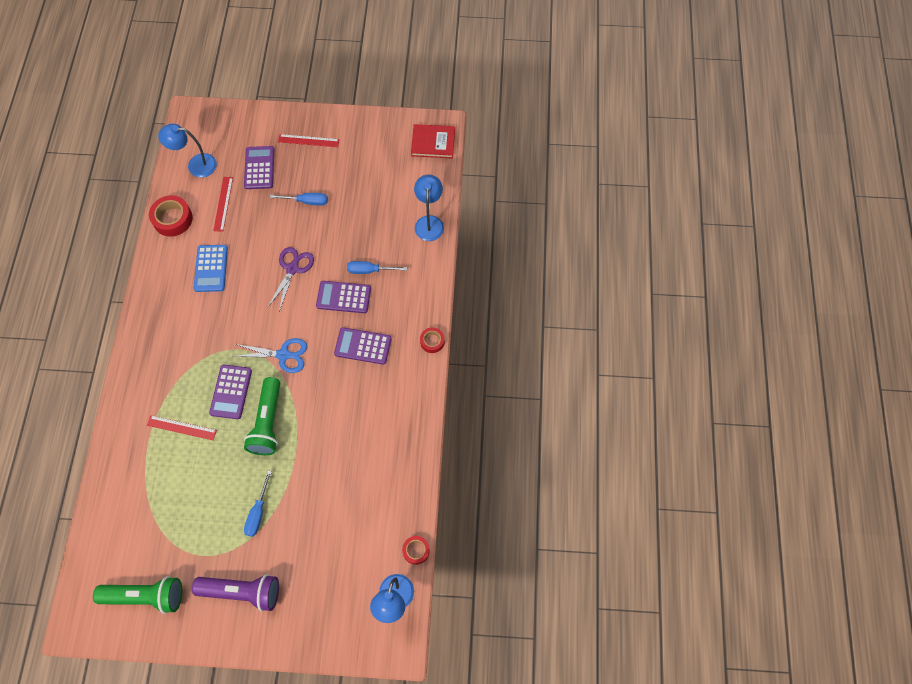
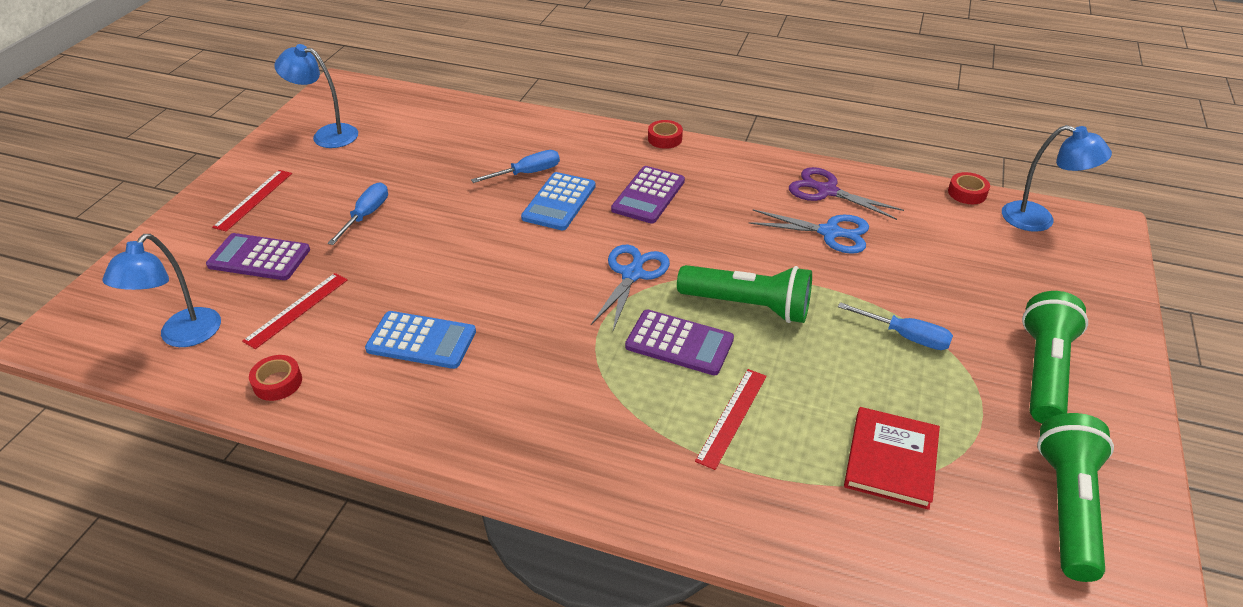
camera: 75 degrees left, 25 degrees down
(172, 219) = (277, 382): red tape -> red tape, size x0.58
(223, 204) = (297, 309): red ruler -> red ruler turned 75 degrees counterclockwise
(242, 591) = (1043, 371): purple flashlight -> green flashlight
(292, 269) = (480, 245): purple scissors -> purple scissors (827, 191)
(343, 297) = (559, 202): purple calculator -> blue calculator
(348, 461) = (830, 232): none -> blue scissors
(369, 270) = (527, 173): blue screwdriver -> blue screwdriver turned 135 degrees counterclockwise
(429, 222) = (481, 116): blue lamp -> blue lamp (327, 135)
(433, 142) = (357, 95): red book -> red book (891, 460)

